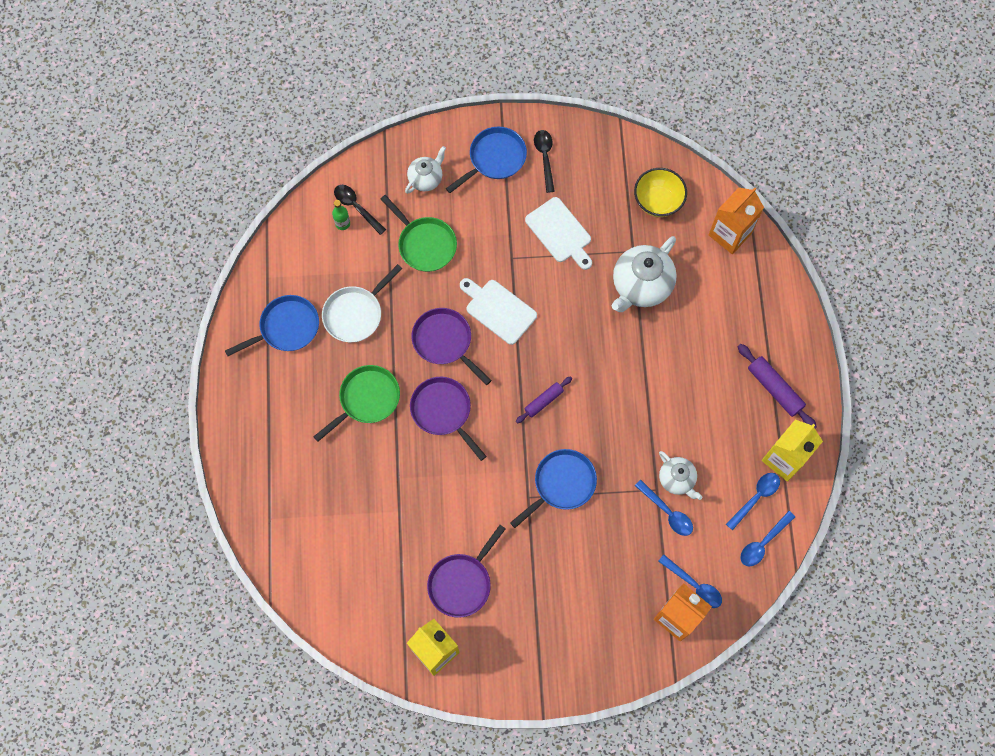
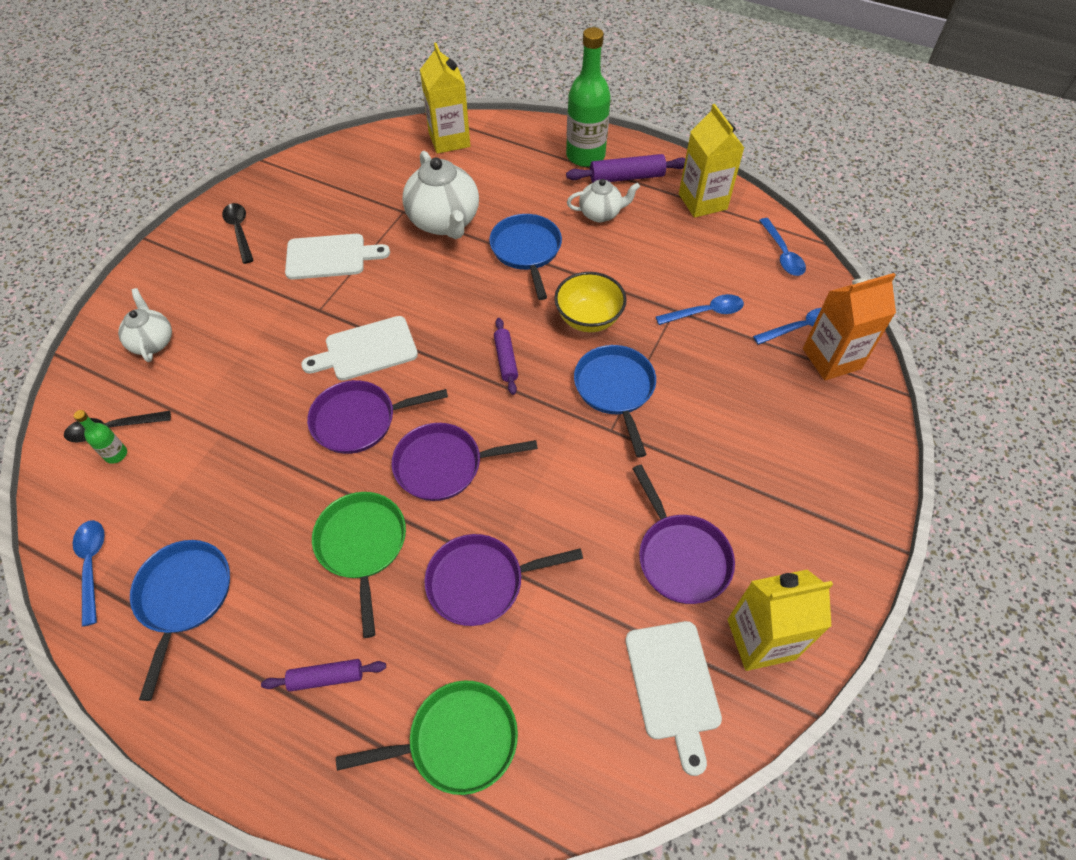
camera: 60 degrees left, 15 degrees down
(286, 431) = (326, 677): none -> purple rolling pin
(355, 314) = (241, 500): white pan -> none
(381, 614) = (673, 685): none -> white cutting board
(382, 478) = (481, 582): none -> purple pan
(425, 244) = (226, 381): green pan -> green pan (456, 740)
(494, 159) = (196, 271): blue pan -> blue pan (527, 251)
(545, 158) = (239, 231): black spoon -> black spoon turned 45 degrees clockwise
(658, 201) = (370, 171): yellow bowl -> yellow bowl (588, 319)
(677, 479) = (674, 288): white teapot -> white teapot (601, 214)
(730, 234) = (449, 140): orange carton -> yellow carton
(755, 498) = (730, 238): blue spoon -> blue spoon (92, 566)
(779, 345) = (585, 156): none -> green bottle

